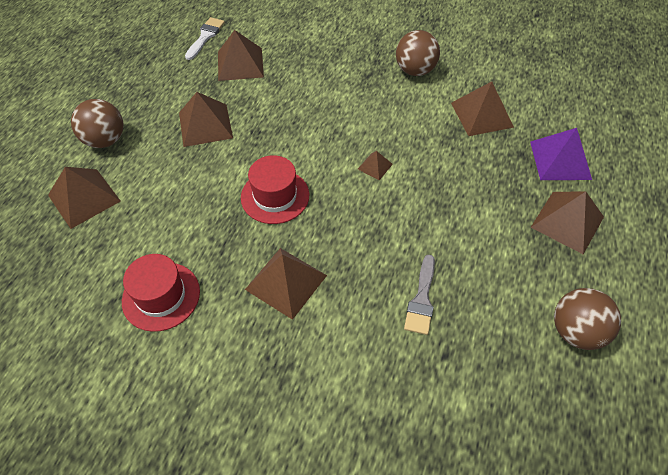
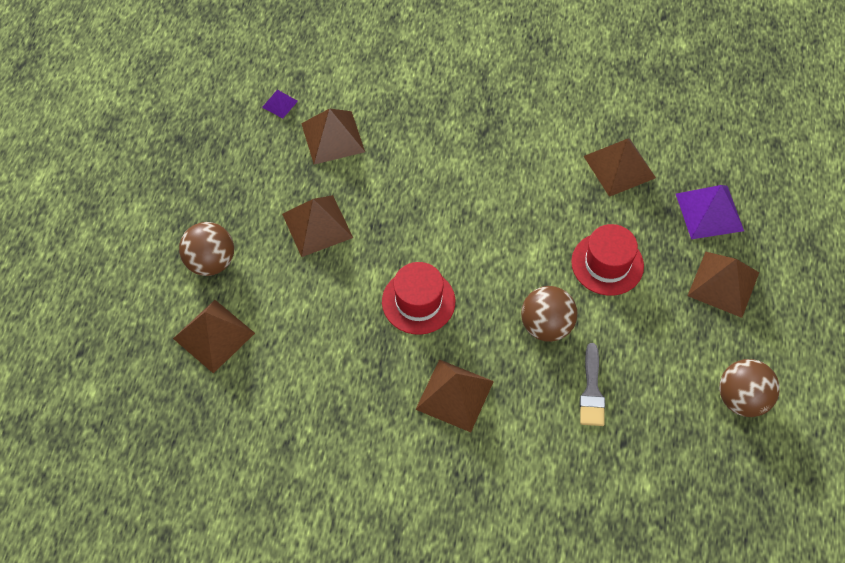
camera: 10 degrees left, 5 degrees up
(161, 296) = (334, 430): red hat -> red hat (607, 264)
(205, 36) = (280, 104): white brush -> purple pyramid
(375, 166) = (516, 249): brown pyramid -> none
(415, 70) = (536, 118): brown ball -> brown ball (546, 326)

